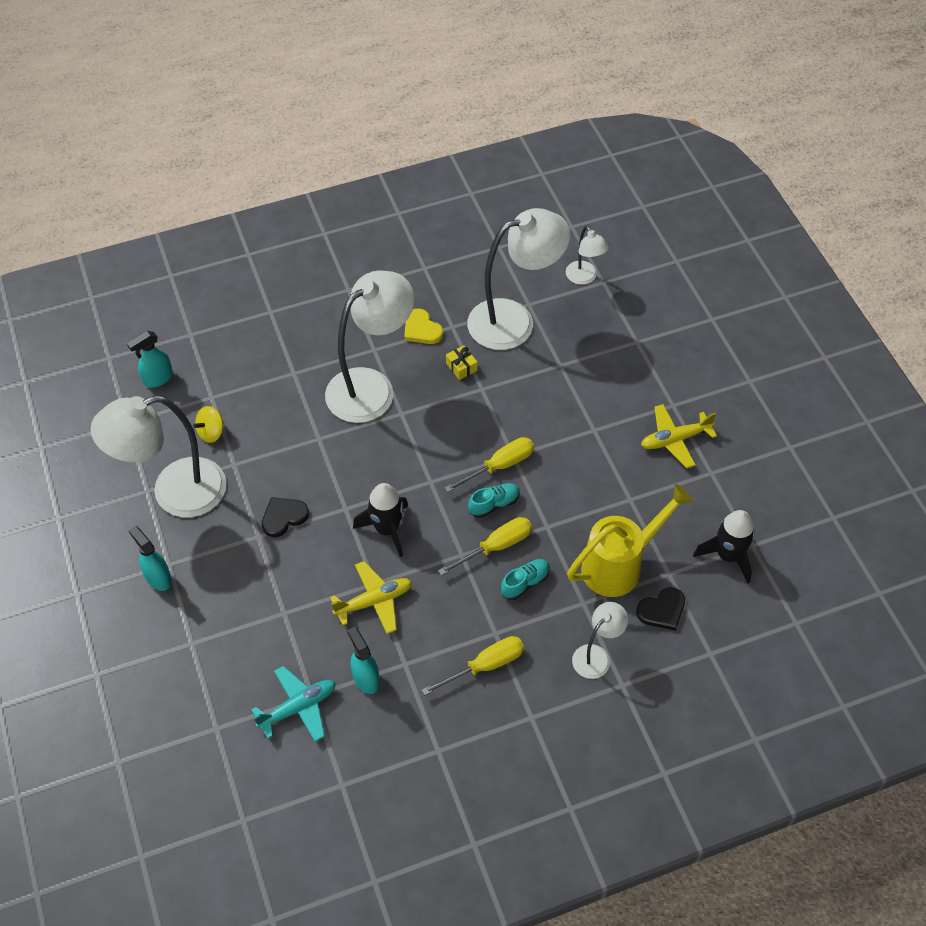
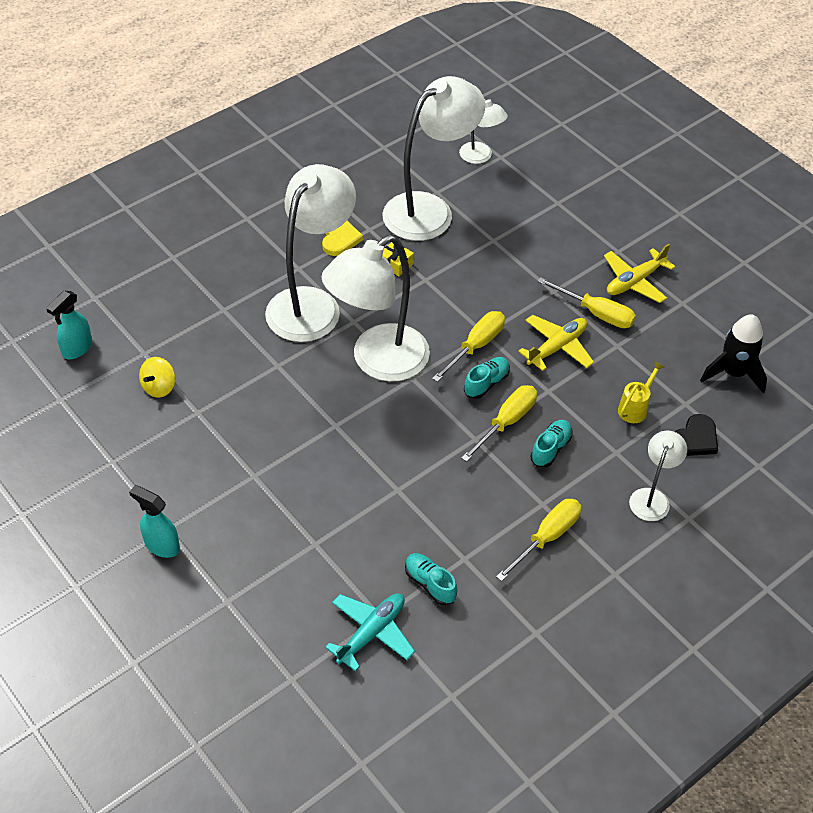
camera: 20 degrees left, 5 degrees down
(174, 493) = (143, 456): white lamp -> white lamp (378, 361)
(283, 517) = (273, 450): black heart -> none
(366, 678) = (430, 584): turquoise spray bottle -> turquoise shoe
(374, 601) = (405, 507): yellow plane -> yellow plane (557, 347)
(387, 529) = (388, 434): black rocket -> none
(421, 329) = (339, 238): yellow heart -> yellow heart turned 120 degrees counterclockwise
(619, 565) = (635, 408): yellow watering can -> yellow watering can, size x0.47
(624, 462) = (596, 313): none -> yellow screwdriver

